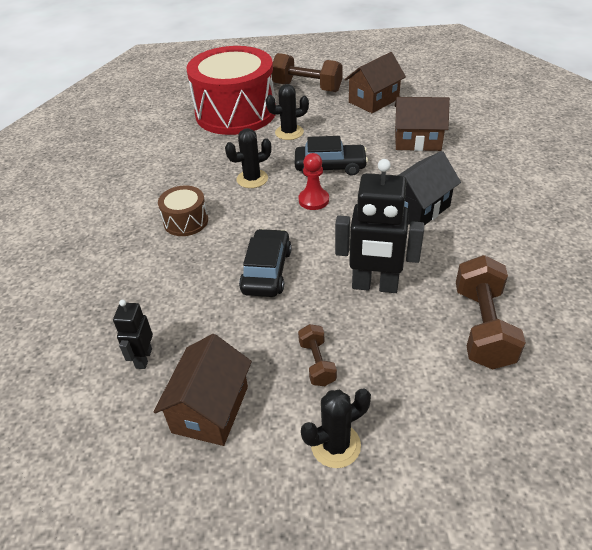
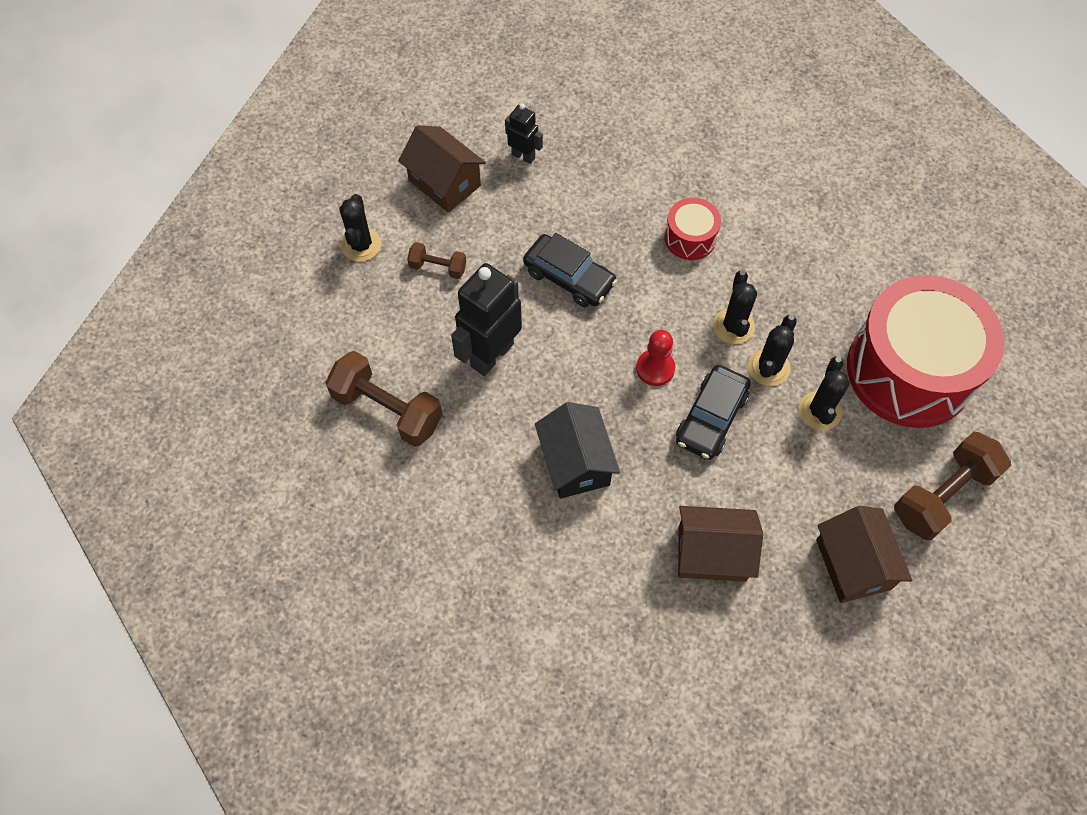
camera: 115 degrees right, 20 degrees up
(186, 221) = (690, 238): brown drum -> red drum
(274, 157) = (768, 368): none -> black cactus
(417, 141) = (712, 553): brown house -> brown house turned 60 degrees clockwise

